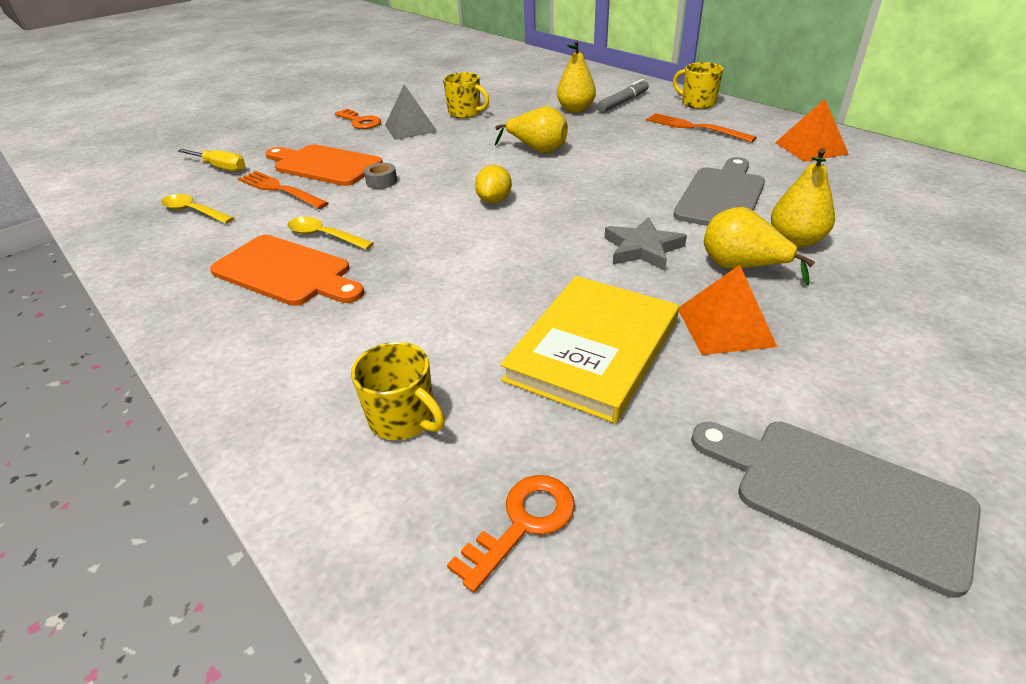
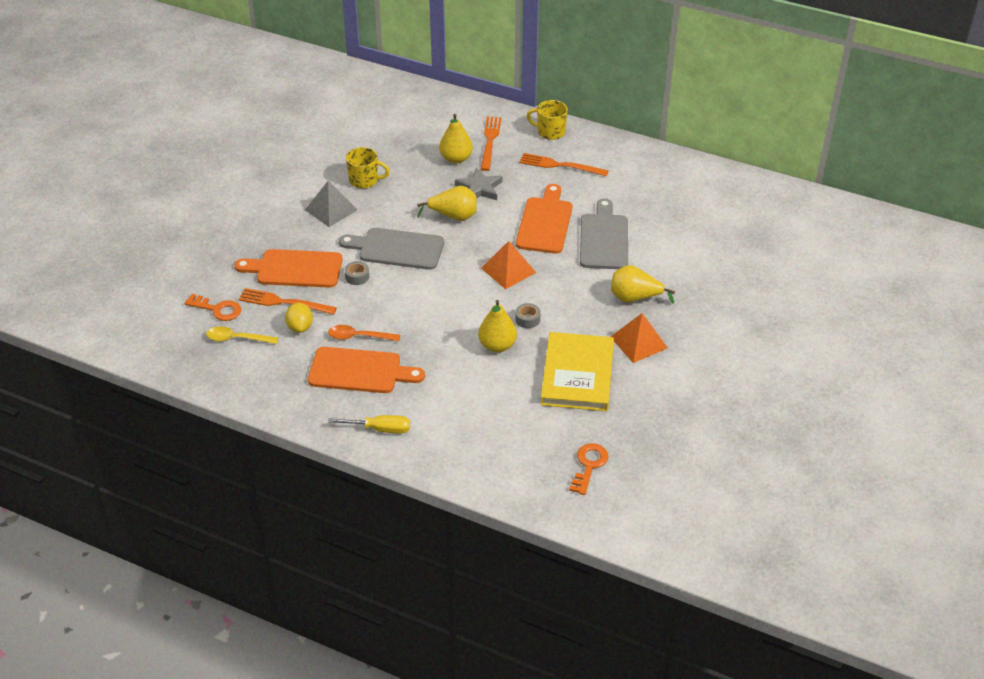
camera: 25 degrees left, 5 degrees up
(221, 168) = (209, 290): yellow screwdriver -> yellow screwdriver (380, 429)
(324, 236) = (359, 337): yellow spoon -> orange spoon
(360, 122) = (279, 210): orange key -> orange key (218, 309)
(404, 418) = (505, 438): yellow mug -> none
(494, 200) = (454, 277): yellow lemon -> yellow lemon (300, 327)
(559, 261) = (527, 319): none -> grey tape
(623, 102) = (490, 141): grey marker -> orange fork
(642, 248) = (572, 297): grey star -> grey star (479, 188)
(647, 170) = (545, 223): none -> orange cutting board
(795, 240) = (659, 269): yellow pear -> yellow pear (497, 345)
(810, 148) = (648, 174): orange pyramid -> orange pyramid (508, 270)
(840, 495) = (711, 415): grey cutting board -> grey cutting board (397, 249)

